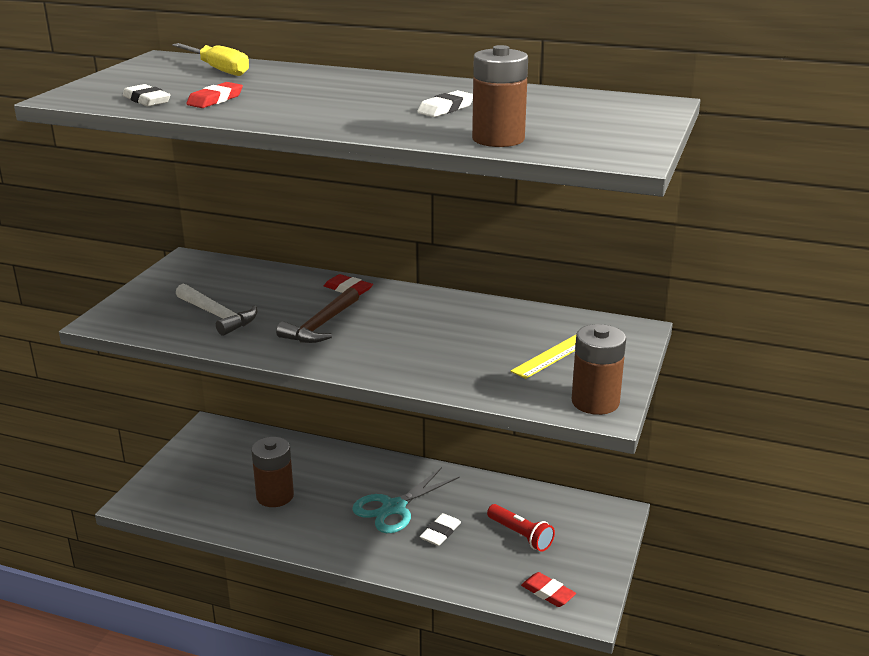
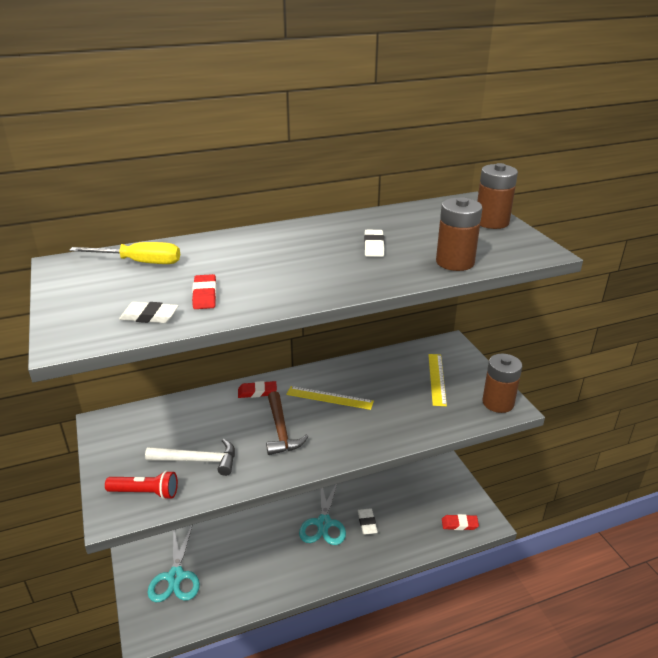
camera: 40 degrees left, 5 degrees up
(208, 474) = (176, 577): none -> turquoise scissors
(275, 496) = (241, 563): brown battery -> brown battery (491, 222)
(410, 321) = (329, 398): none -> yellow ruler
(520, 535) = (408, 497): red flashlight -> red flashlight (145, 492)

